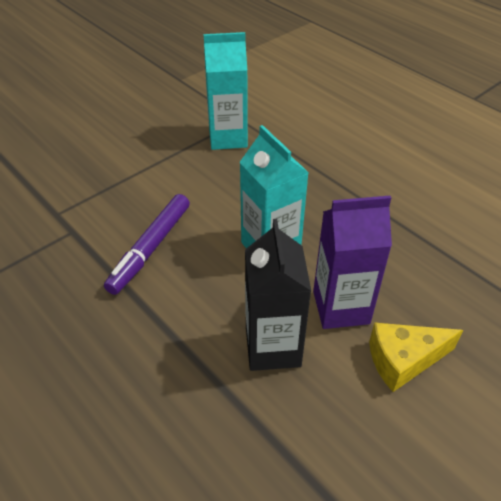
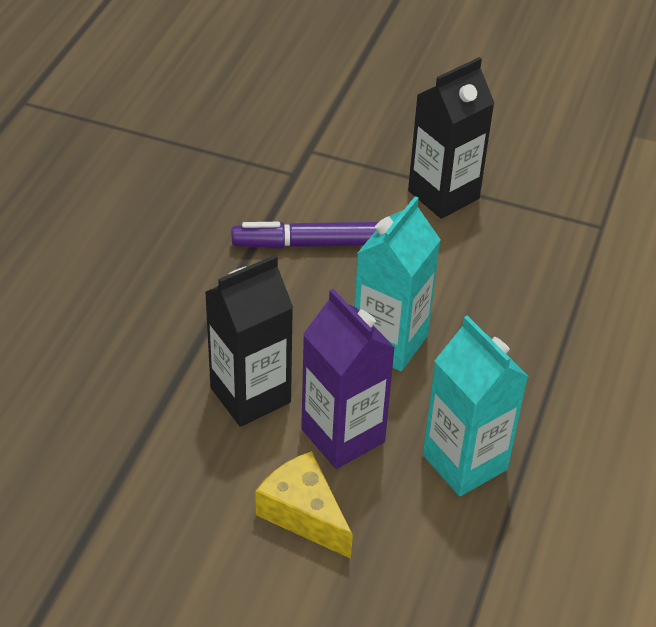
camera: 60 degrees right, 0 degrees up
(160, 168) = (443, 195): none -> black carton
(228, 138) = (552, 229): turquoise carton -> turquoise carton (465, 462)

